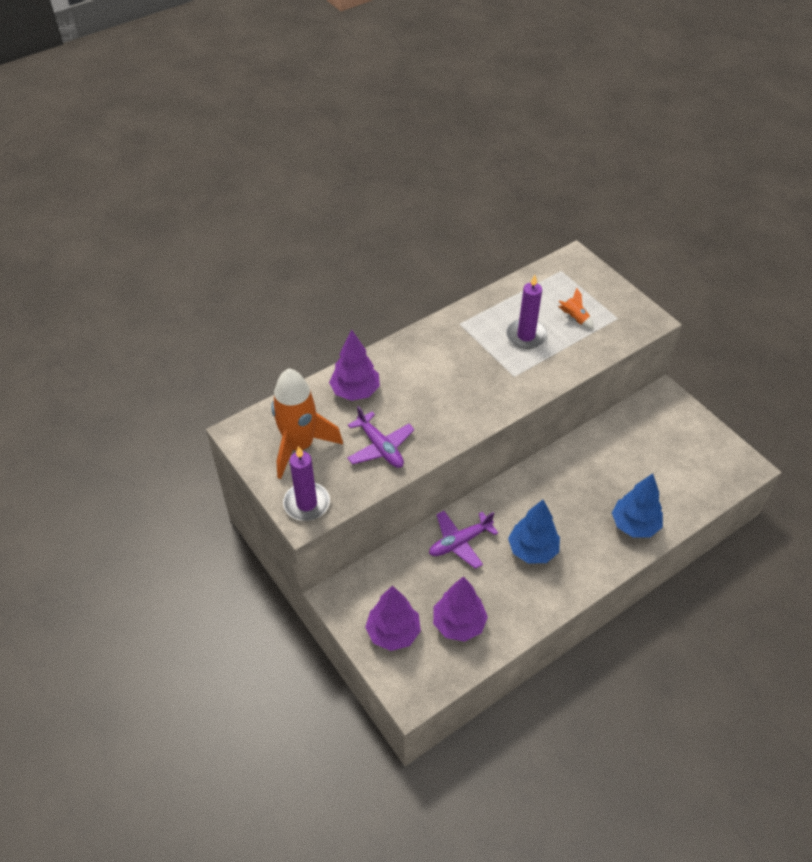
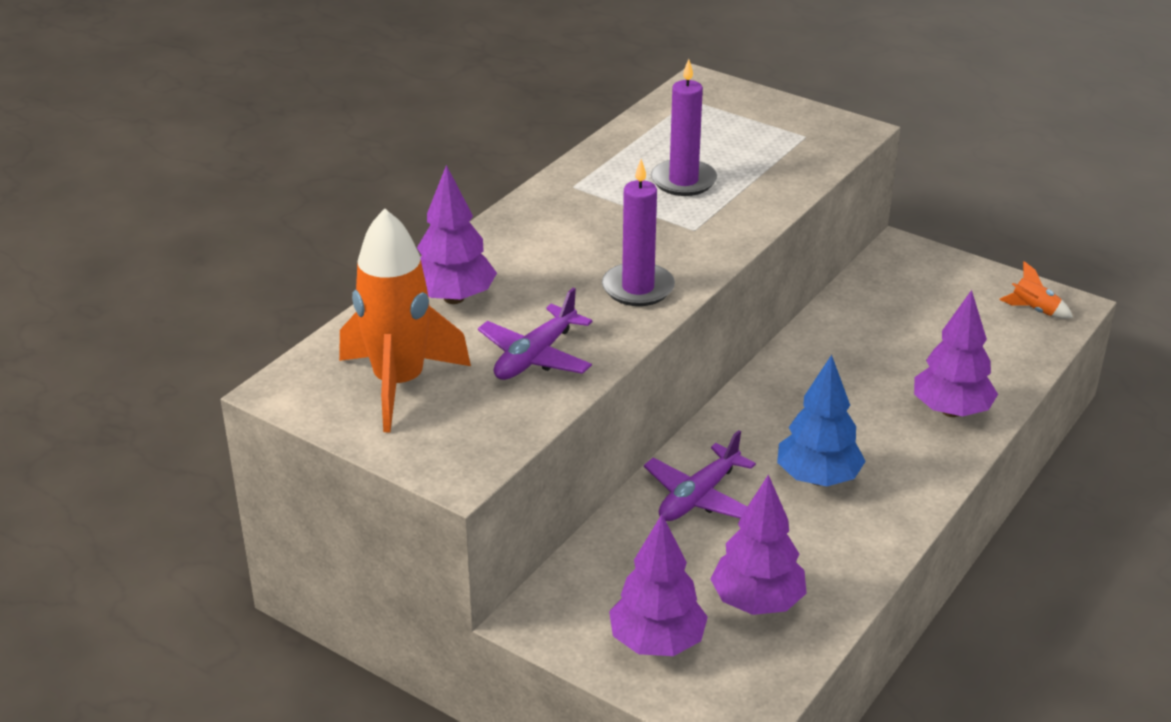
camera: 20 degrees left, 15 degrees down
(306, 503) = (453, 453): purple candle -> purple candle (638, 288)
(380, 447) = (535, 356): purple plane -> purple plane turned 90 degrees clockwise
(575, 318) = (744, 148): orange rocket -> orange rocket (1034, 310)
(634, 525) = (951, 411): blue tree -> purple tree

